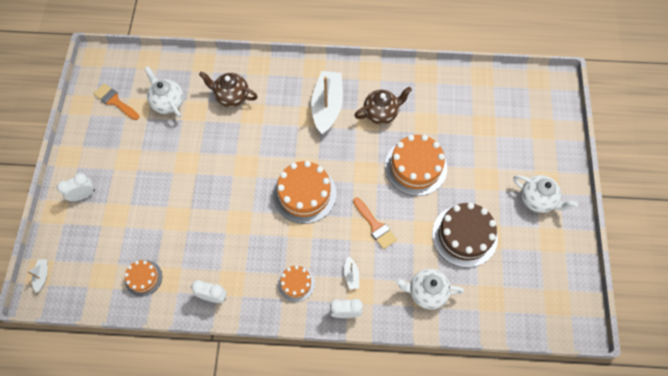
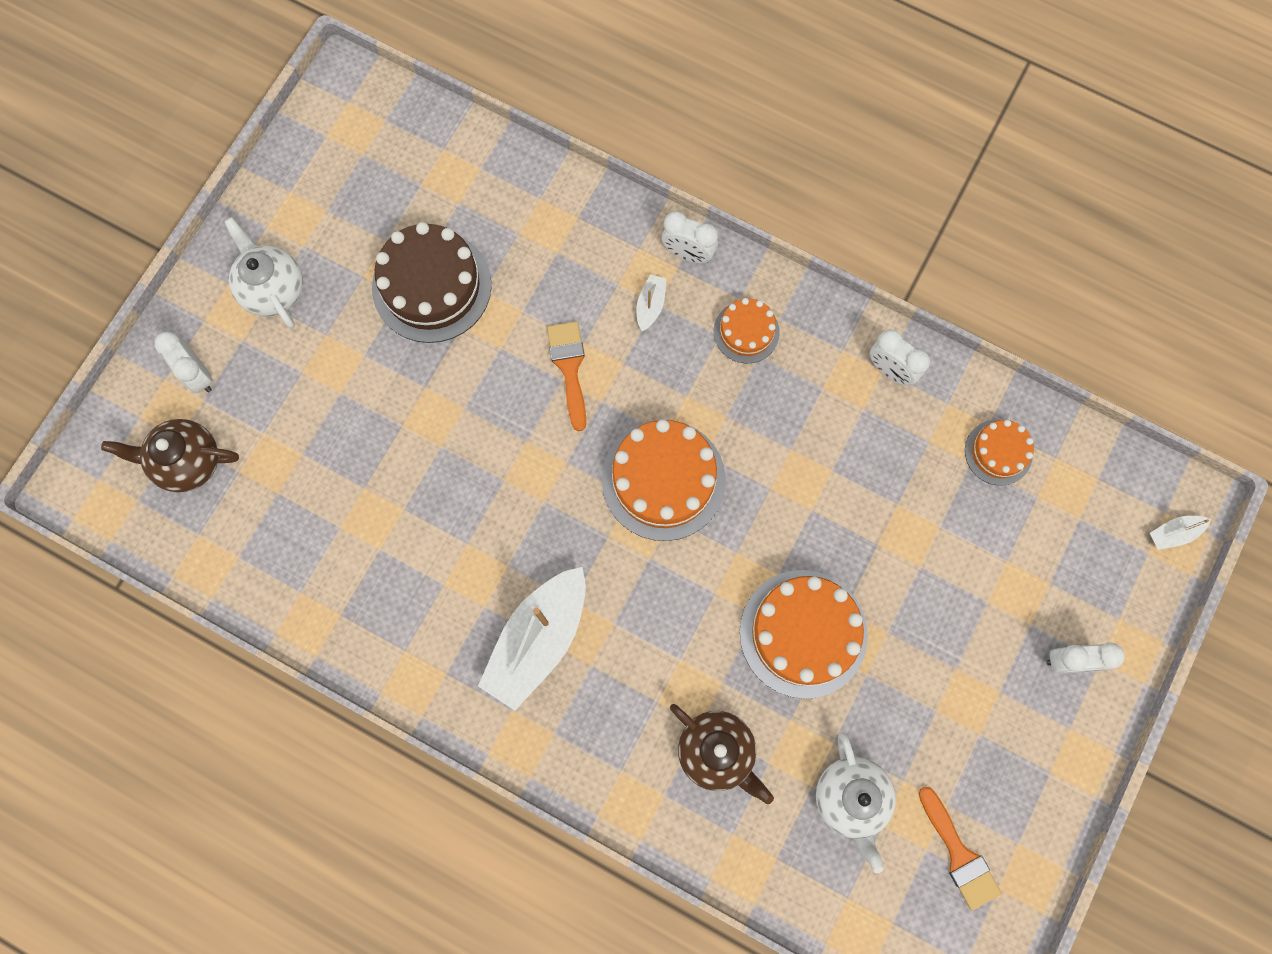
camera: 155 degrees left, 10 degrees up
(42, 276) = (1174, 533): white boat -> white boat turned 45 degrees clockwise
(381, 113) = (444, 576): brown teapot -> brown teapot (188, 462)
(415, 167) = (441, 440): orange cake -> orange cake (803, 633)
(426, 292) = (545, 228): white teapot -> none
(542, 147) = (198, 375): none -> white clock

